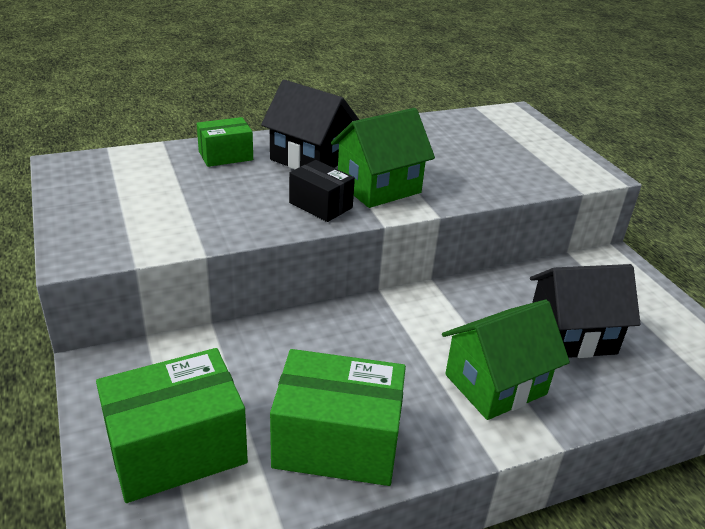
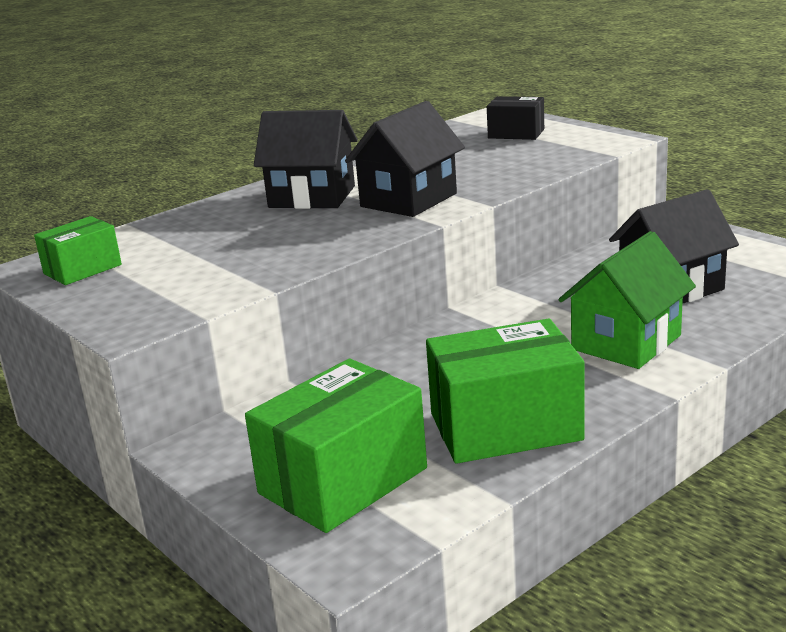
camera: 15 degrees left, 10 degrees down
(225, 155) = (214, 216): green box -> green box (82, 269)
(320, 205) = (360, 227): black box -> black box (516, 134)
(379, 187) = (408, 200): green house -> black house

